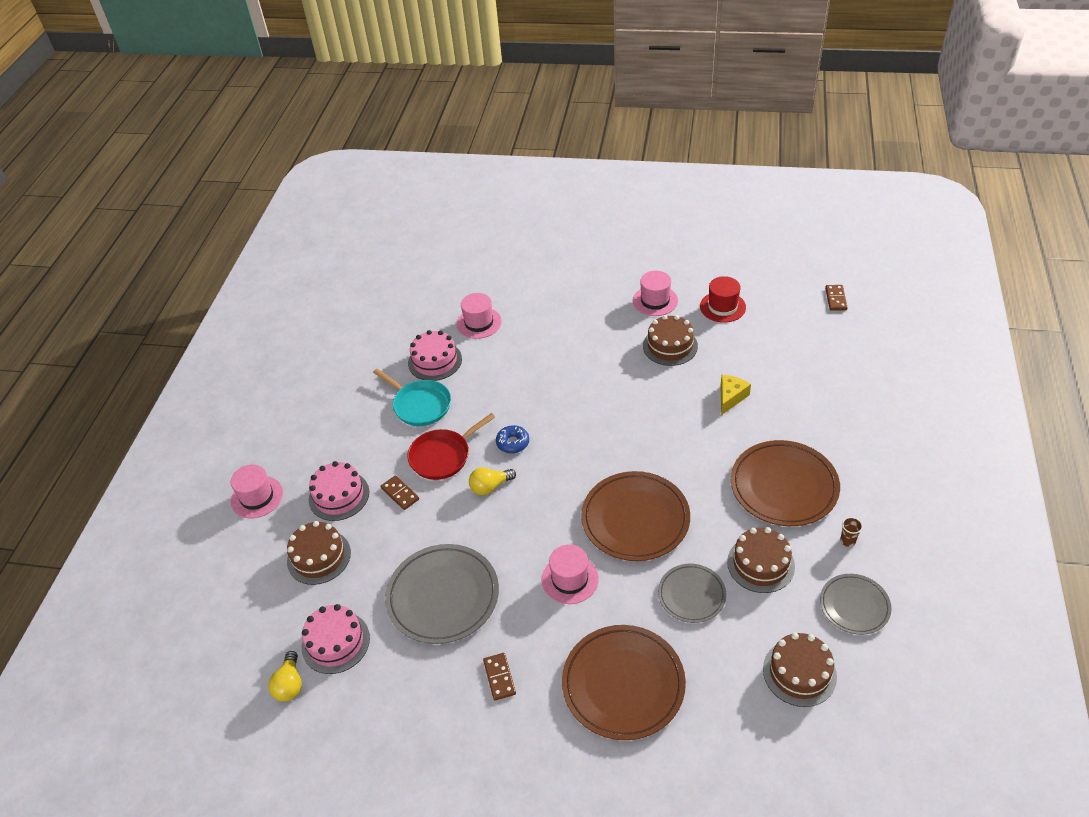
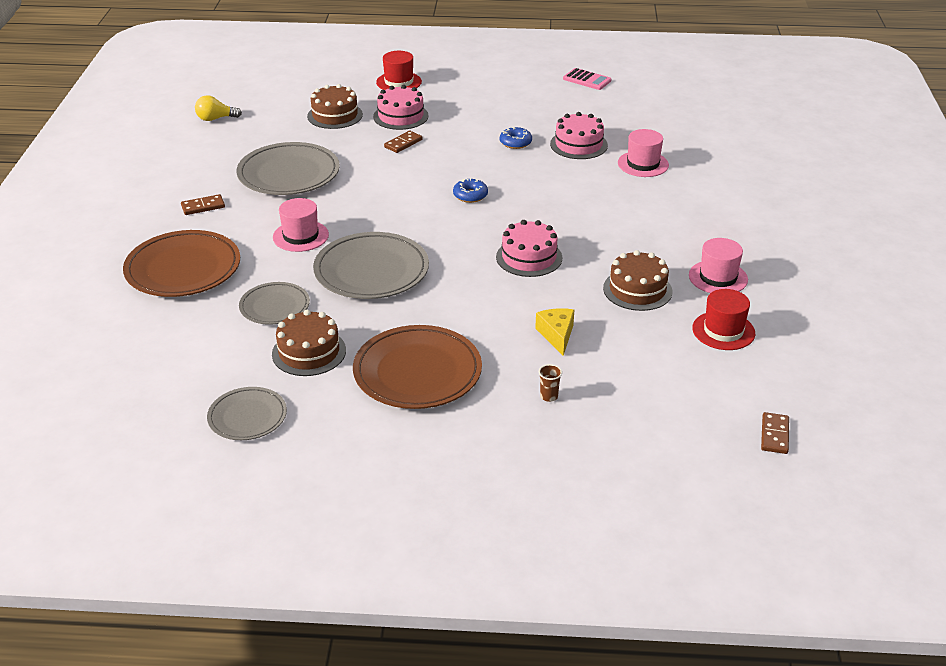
camera: 80 degrees right, 10 degrees down
(257, 497) = (399, 82): pink hat -> red hat
(307, 344) = (587, 80): none -> pink calculator
(335, 642) = (250, 132): pink cake -> pink cake (529, 257)
(420, 405) = (515, 143): turquoise pan -> blue donut
(442, 456) = (450, 160): red pan -> none
(490, 487) = (412, 187): yellow light bulb -> none
(635, 519) = (371, 271): brown plate -> grey plate
(731, 397) = (557, 335): yellow cheese -> yellow cheese turned 120 degrees counterclockwise
(799, 672) = (173, 373): brown cake -> none
(836, 299) = (774, 435): brown domino -> brown domino turned 75 degrees counterclockwise
(847, 541) = (336, 418): brown cup -> brown cup (549, 396)

